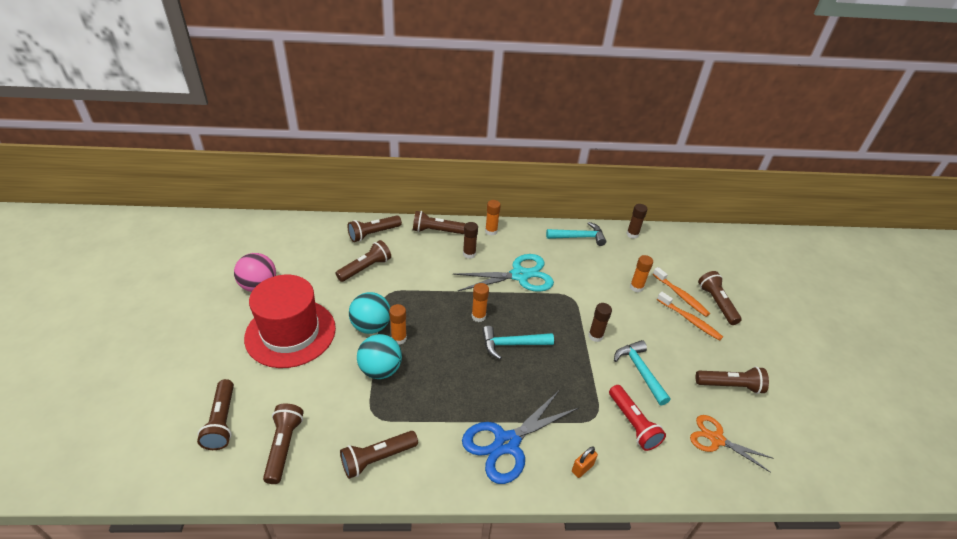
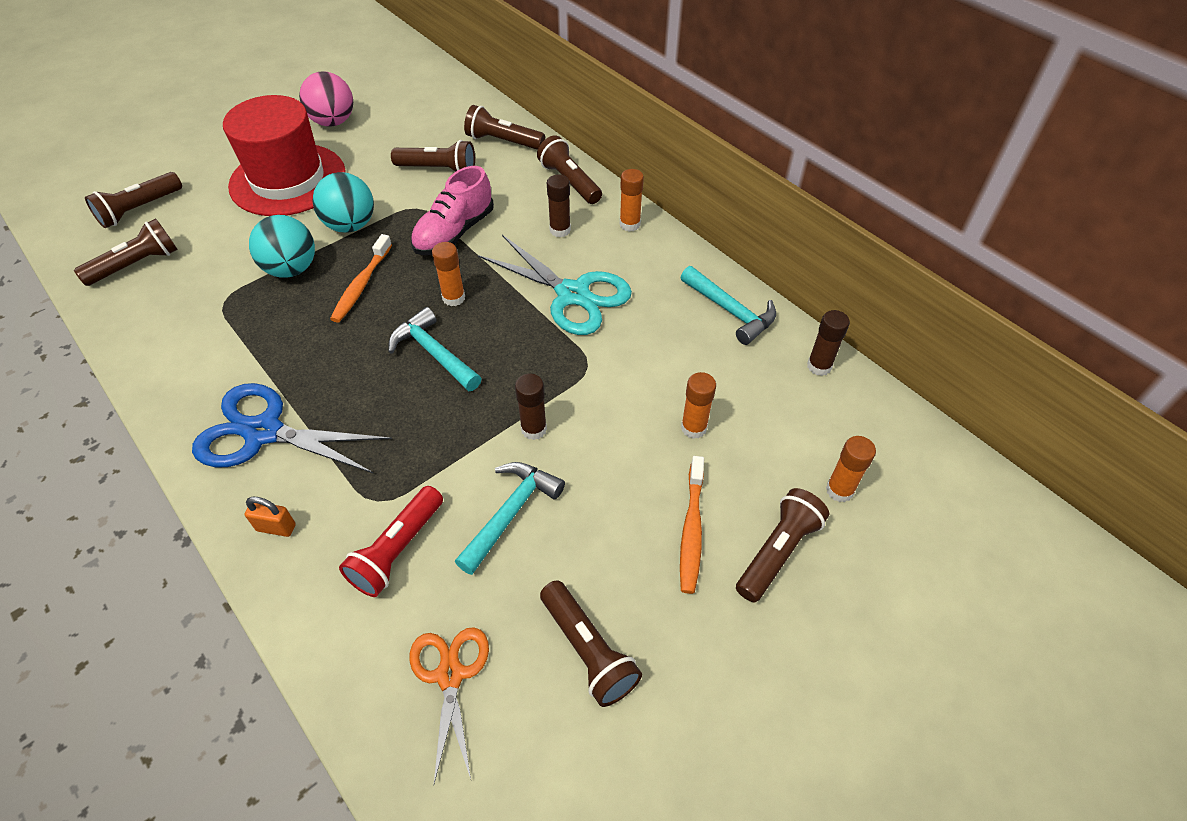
camera: 55 degrees right, 10 degrees up
(377, 458) = (166, 337): brown flashlight -> none
(399, 338) = (352, 256): orange glue stick -> orange glue stick (839, 490)
(427, 290) = (454, 233): none -> pink shoe
(681, 296) = (739, 493): orange toothbrush -> orange toothbrush (361, 285)

